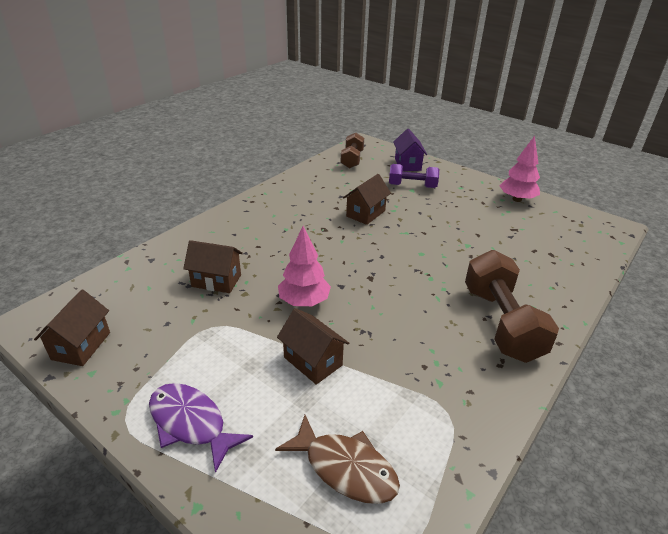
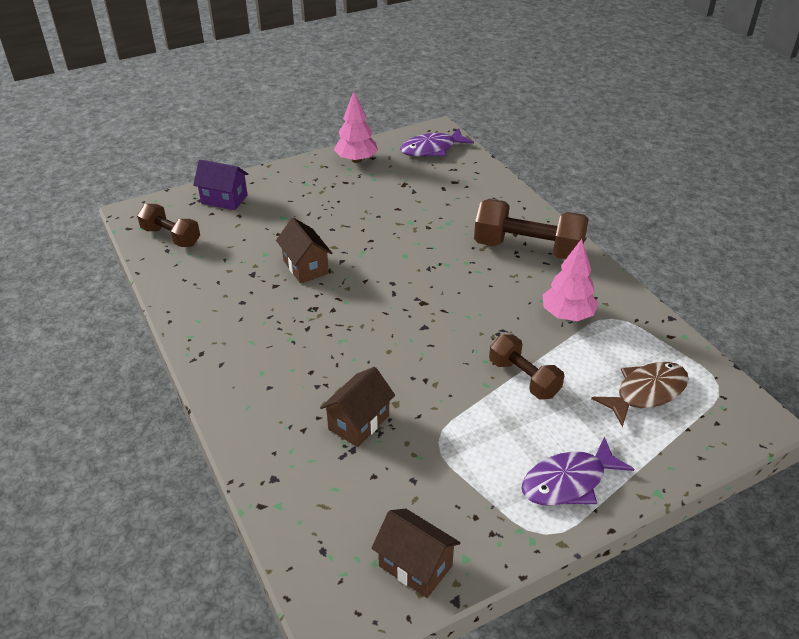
camera: 65 degrees left, 5 degrees up
(304, 302) = (435, 360): pink tree -> pink tree (567, 315)
(313, 361) = (523, 378): brown house -> brown dumbbell
(412, 186) = (275, 214): purple dumbbell -> none
(582, 230) = (432, 149): none -> purple fish

